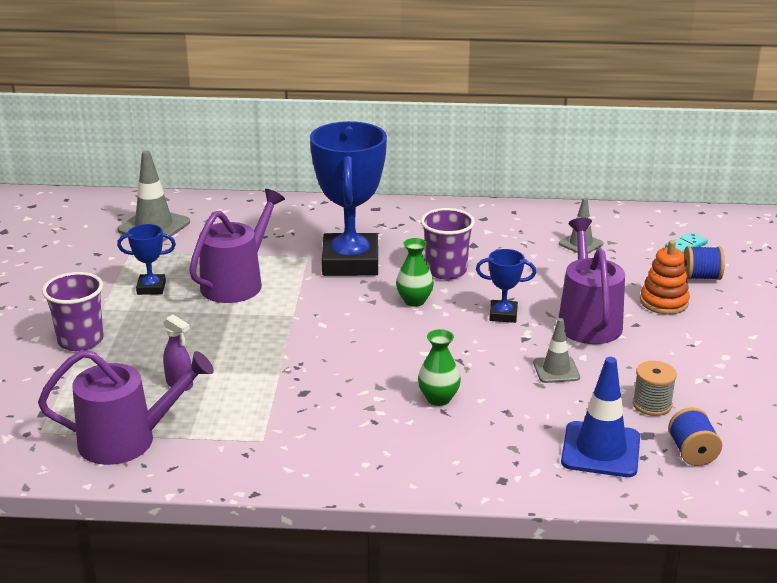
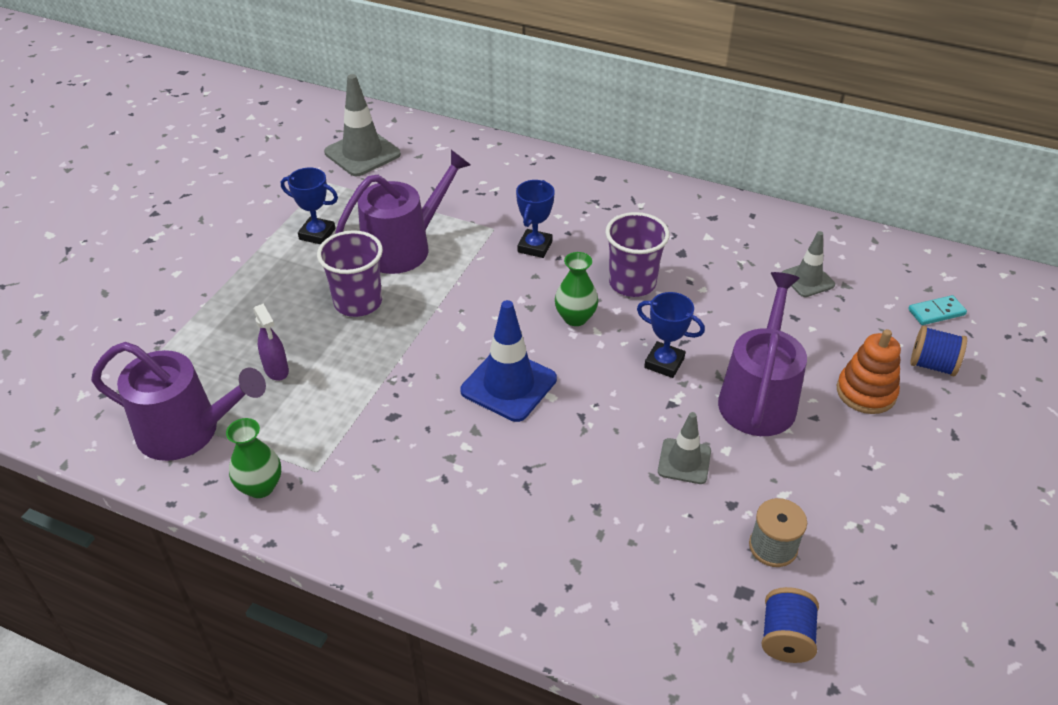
camera: 20 degrees right, 15 degrees up
(80, 340) = (215, 287): purple cup -> purple cup (358, 302)
(350, 262) = (535, 247): blue trophy -> blue trophy, size x0.45
(438, 398) = (530, 466): green vase -> green vase (260, 487)
(600, 450) = (676, 598): blue traffic cone -> blue traffic cone (508, 385)

